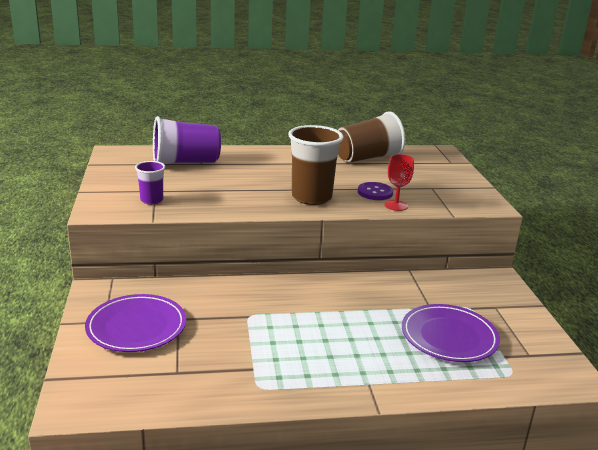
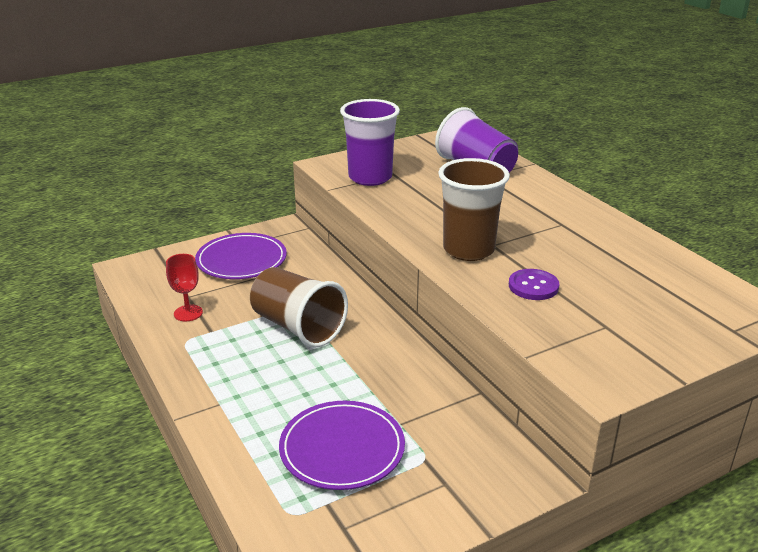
camera: 70 degrees right, 5 degrees up
(151, 200) = (370, 177): purple cup -> purple cup, size x1.89
(367, 158) = (644, 262): brown cup -> brown cup (298, 327)
(396, 205) = (510, 307): red goblet -> red goblet (188, 313)

